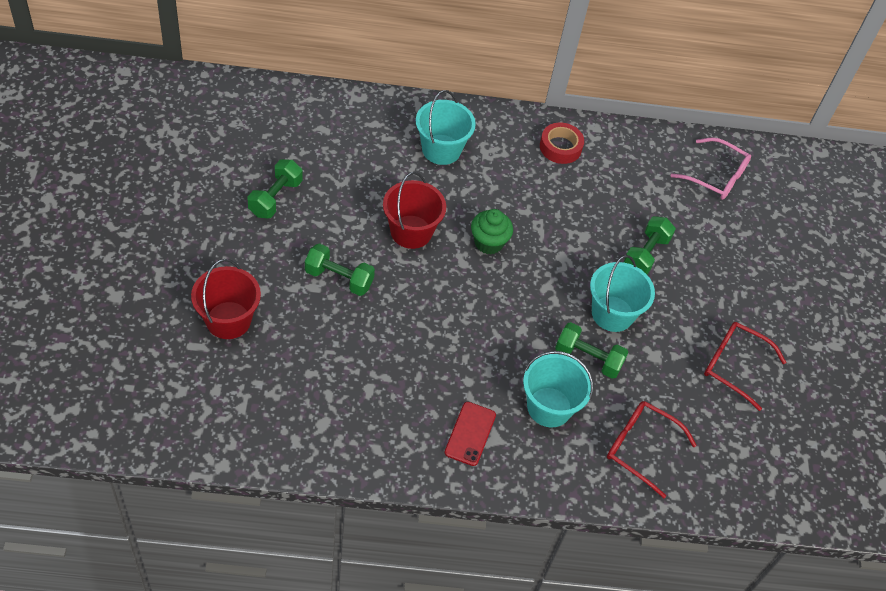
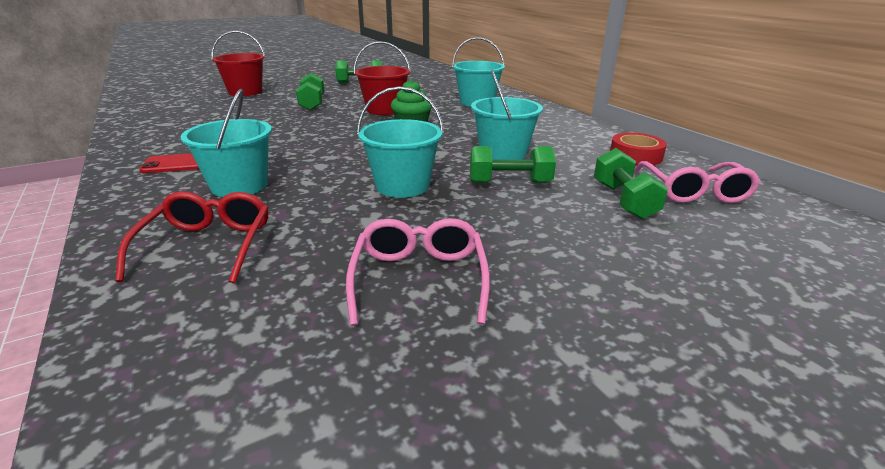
camera: 65 degrees right, 25 degrees down
(560, 147) = (561, 128): red tape -> red tape (635, 156)
(588, 358) = (325, 188): green dumbbell -> green dumbbell (623, 201)
(591, 222) = (503, 153): none -> turquoise bucket
(733, 365) = (419, 278): red glasses -> pink glasses

